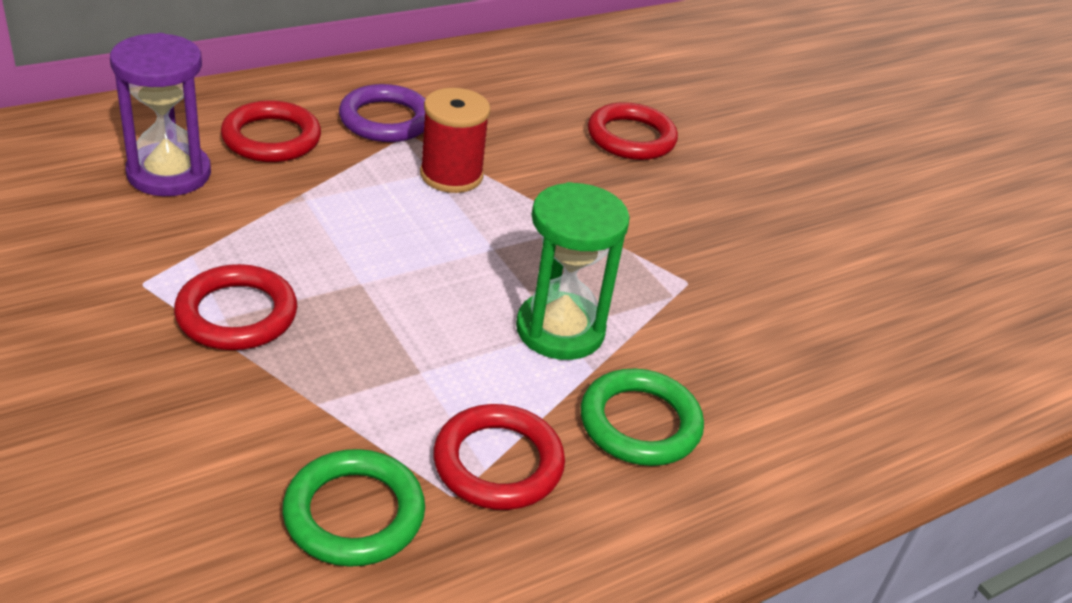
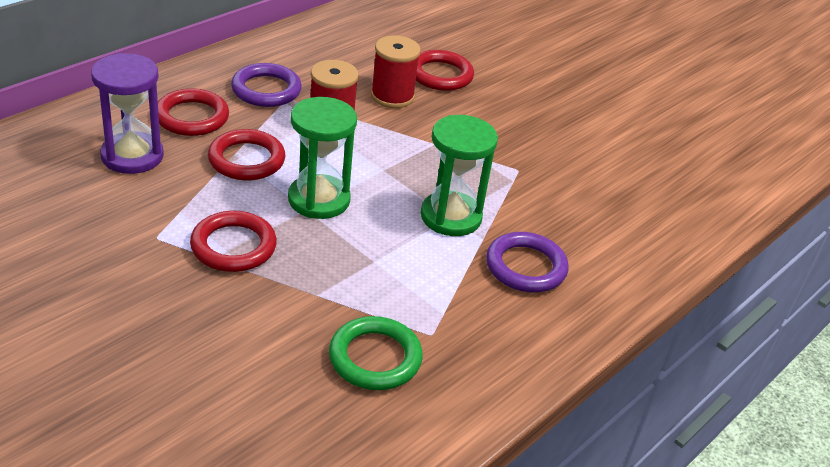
camera: 15 degrees left, 0 degrees up
(384, 273) = (319, 200): none -> green hourglass
(498, 463) = (449, 309): red ring -> red ring (246, 160)
(551, 154) = (392, 96): none -> red spool
(640, 423) = (525, 267): green ring -> purple ring

